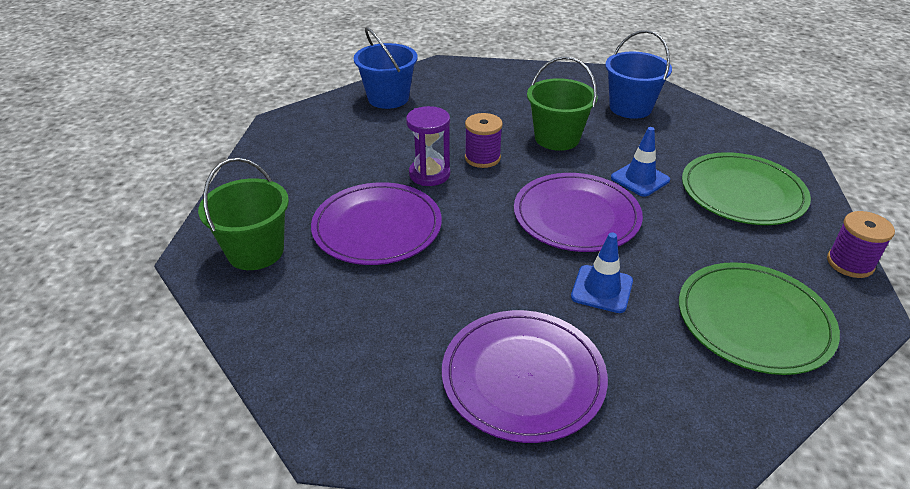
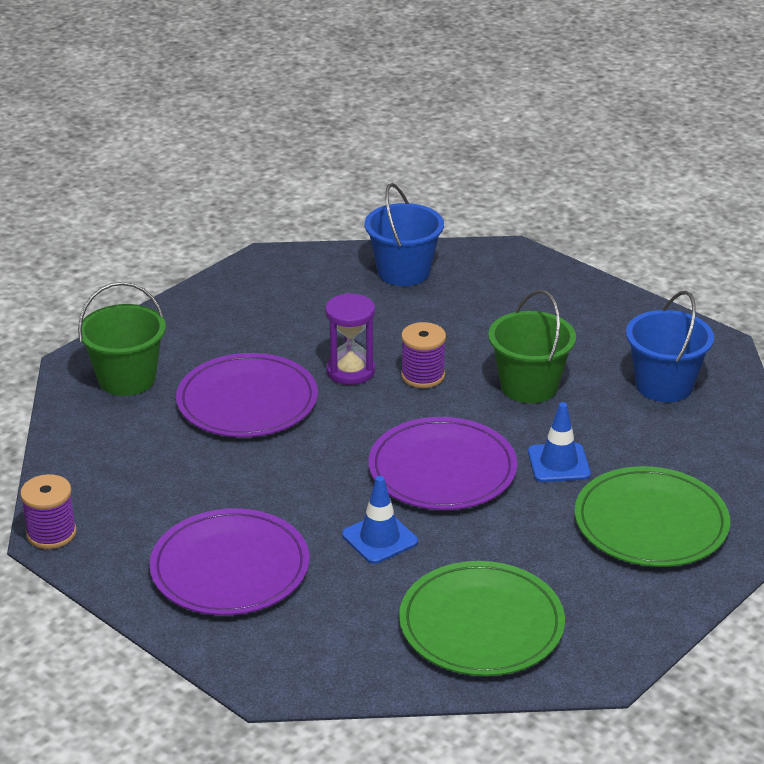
camera: 35 degrees right, 5 degrees down
(850, 263) = (656, 629): purple spool -> purple spool (51, 533)

